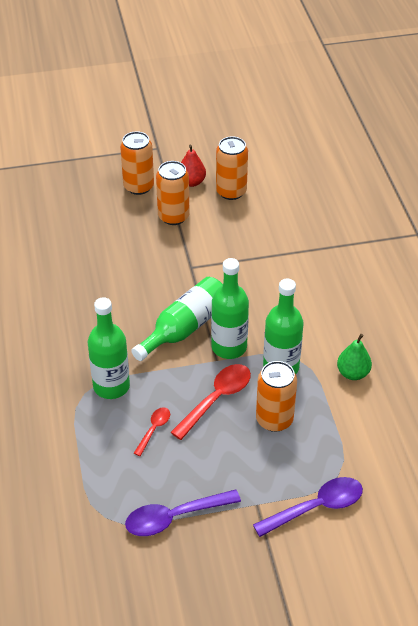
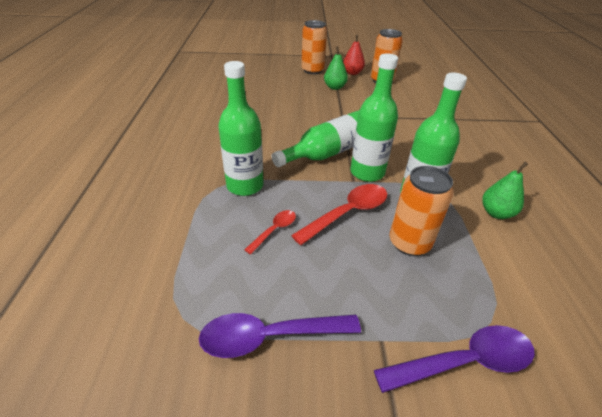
camera: 10 degrees right, 5 degrees down
(173, 216) = (334, 87): orange can -> green pear

